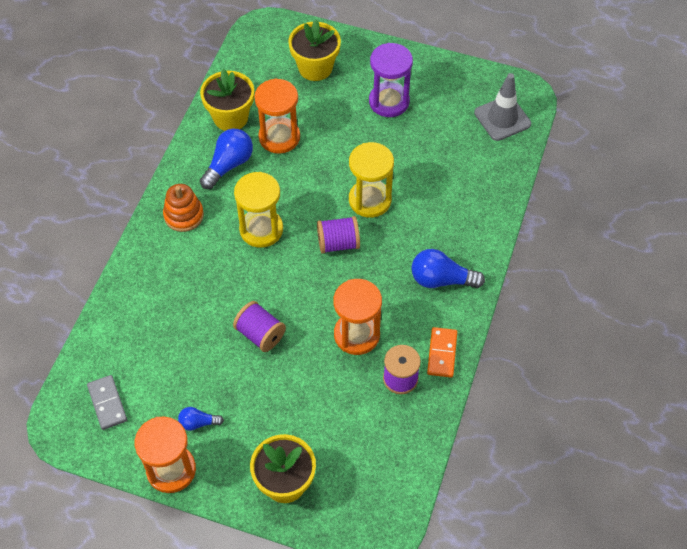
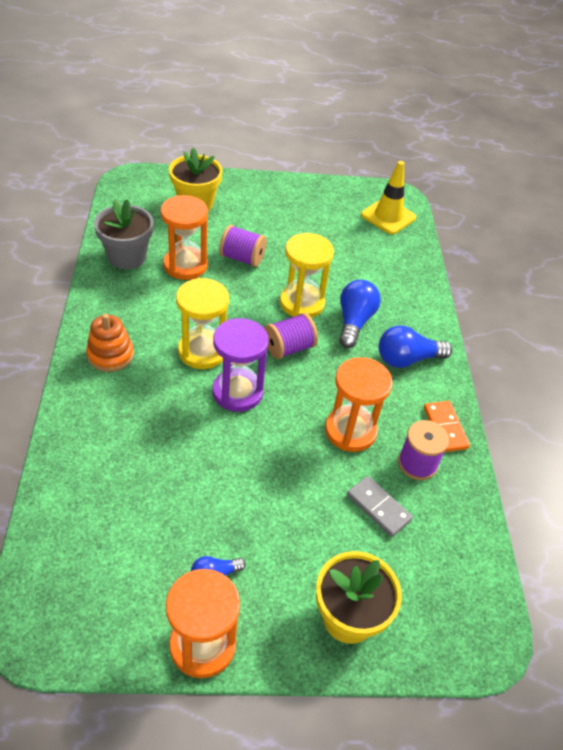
camera: 25 degrees left, 10 degrees down
(107, 403) = (88, 584): grey domino -> grey domino (378, 507)
(228, 165) = (142, 299): blue light bulb -> blue light bulb (354, 322)
(230, 117) = (127, 257): yellow flower pot -> grey flower pot
(260, 334) = (246, 456): purple spool -> purple spool (242, 258)
(389, 101) = (279, 219): purple hourglass -> purple hourglass (237, 392)
(502, 118) = (388, 216): grey traffic cone -> yellow traffic cone

